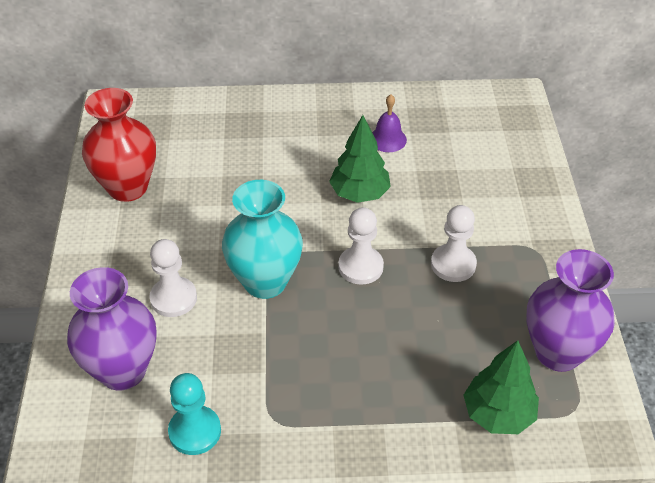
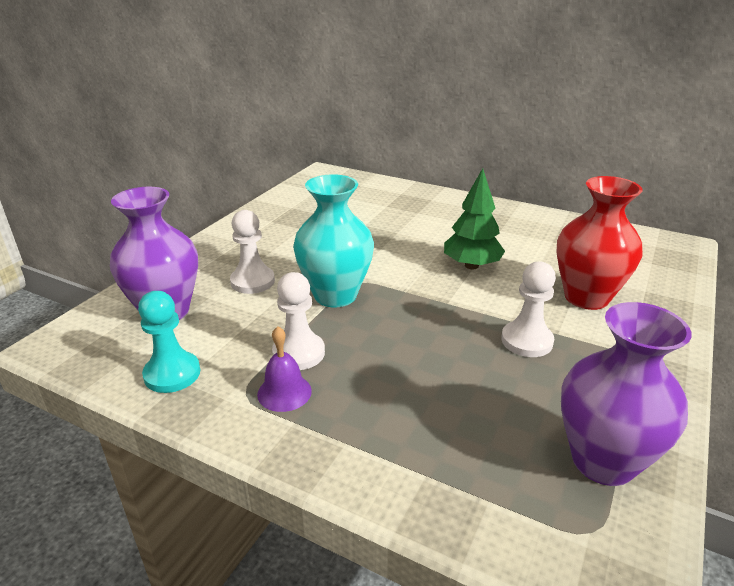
camera: 30 degrees right, 15 degrees down
(128, 187) = (288, 212): red vase -> red vase (586, 297)
(360, 267) = (430, 313): white pawn -> white pawn (298, 353)
(387, 139) = (527, 240): purple bell -> purple bell (284, 392)
(498, 414) = (483, 491): green tree -> none

